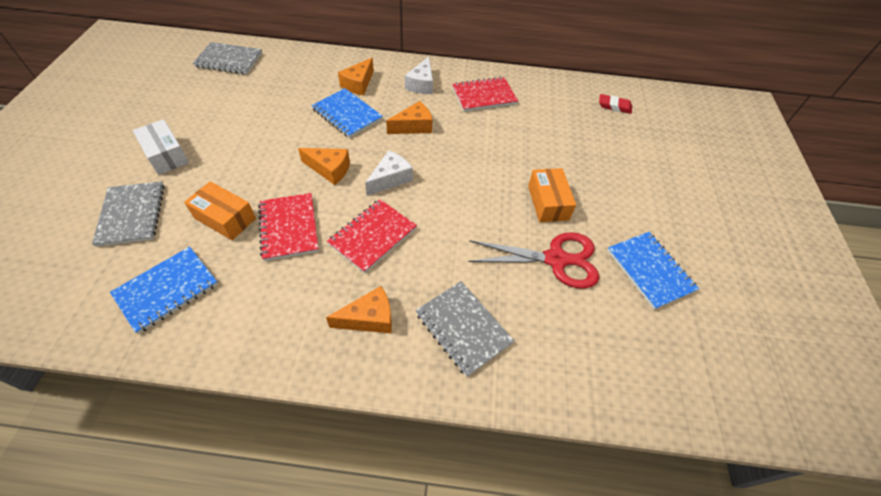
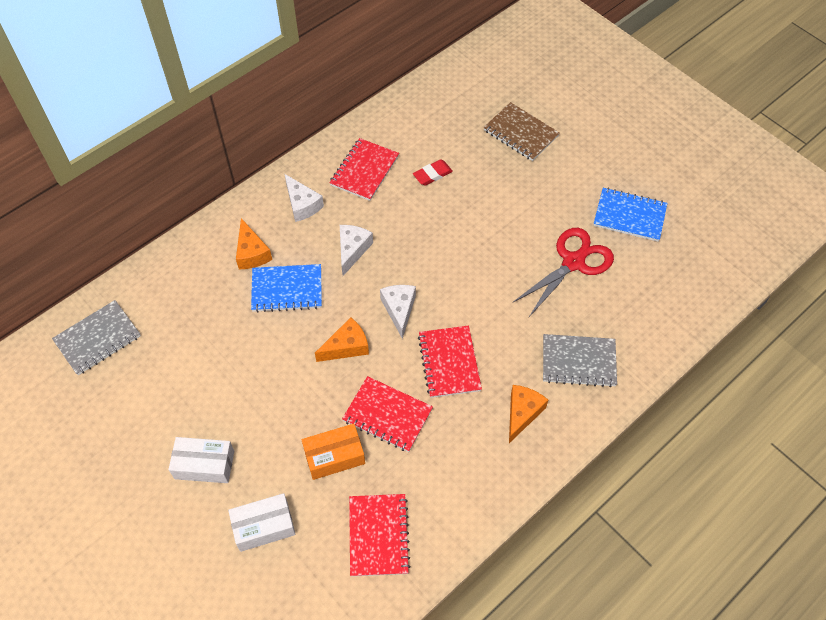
camera: 45 degrees left, 5 degrees up
(132, 215) = (264, 526): grey notebook -> white box
(167, 290) = (378, 535): blue notebook -> red notebook
(414, 126) = (352, 250): orange cheese -> white cheese
(548, 202) = (520, 224): orange box -> none
(614, 106) = (466, 92): red eraser -> red eraser (432, 174)
(625, 153) = (520, 133): none -> brown notebook

